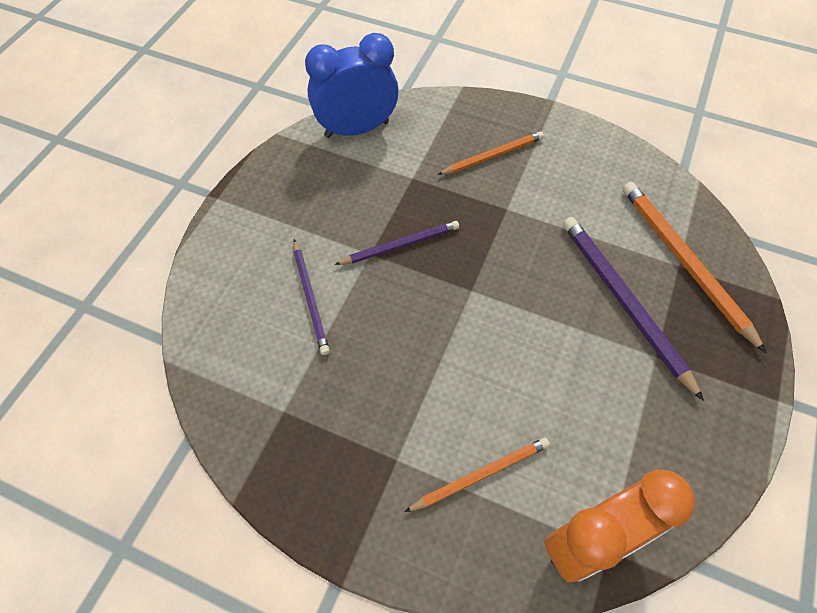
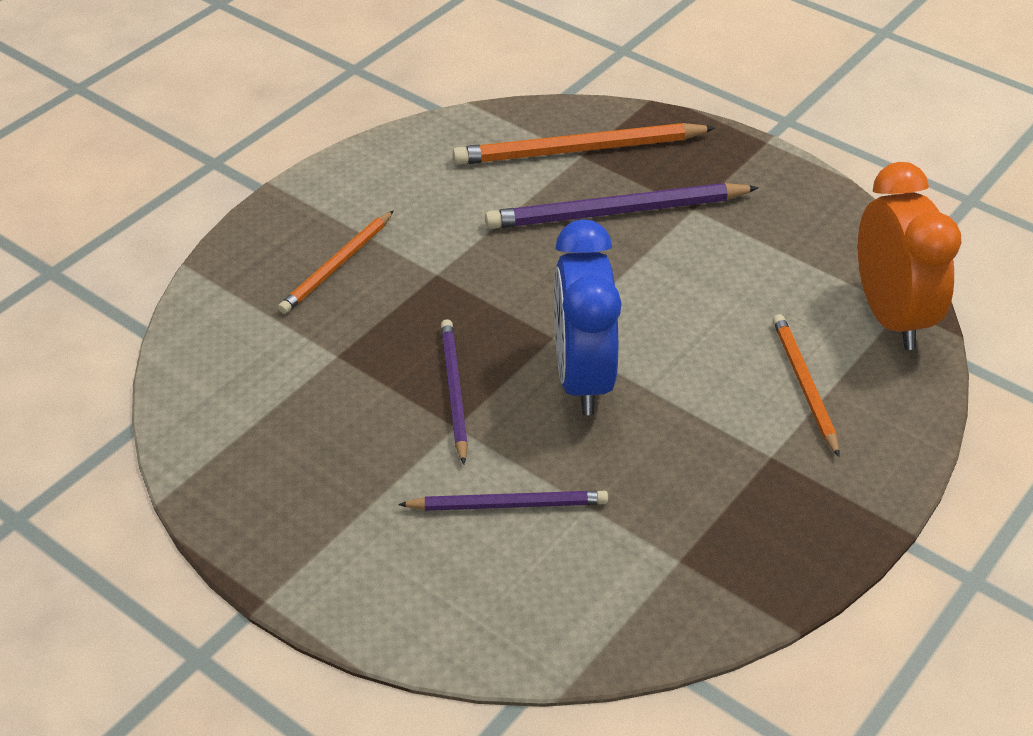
camera: 75 degrees left, 15 degrees down
(356, 129) = (205, 399): blue clock -> blue clock (582, 378)
(492, 156) = (338, 265): orange pencil -> orange pencil turned 135 degrees counterclockwise

